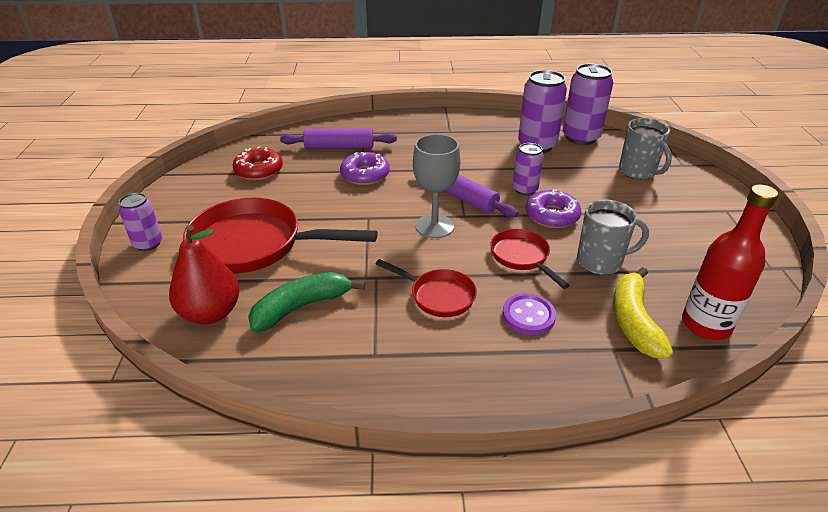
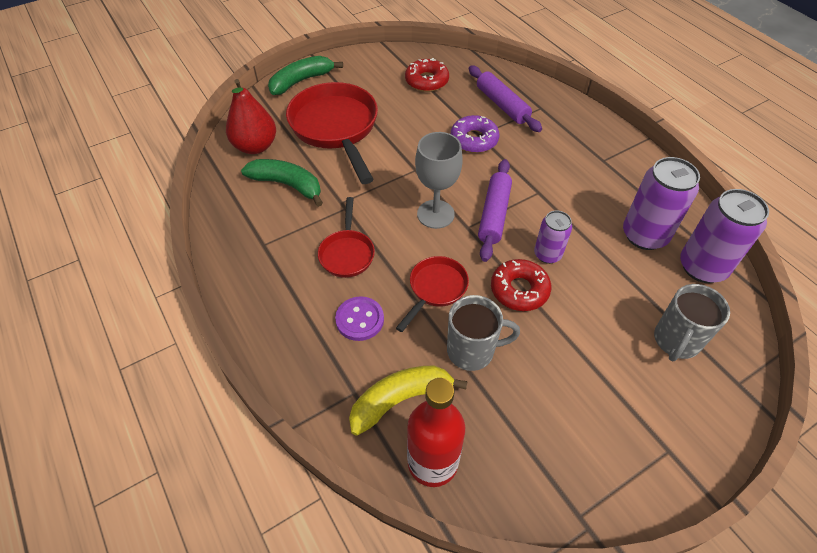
camera: 60 degrees right, 15 degrees up
(148, 244) = (301, 81): purple can -> green banana
(551, 216) = (519, 290): purple donut -> red donut
(600, 262) = (472, 351): grey mug -> grey mug turned 60 degrees counterclockwise

